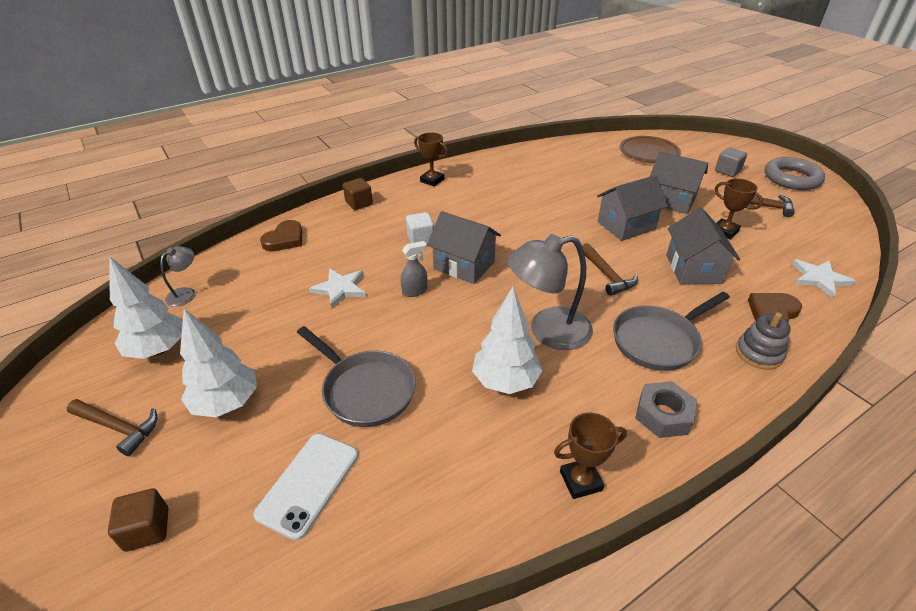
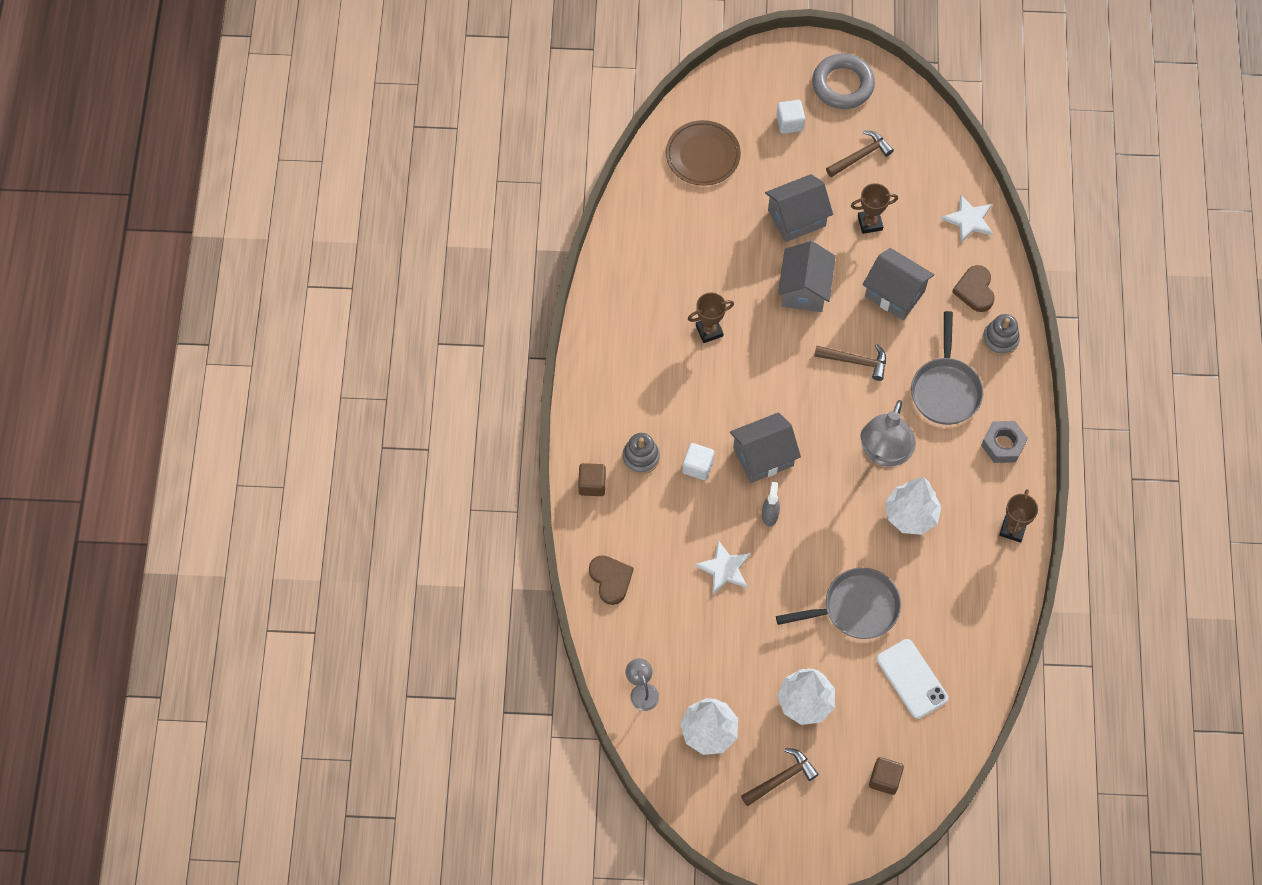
camera: 55 degrees left, 25 degrees up
(401, 213) = (641, 457): none -> grey stacking toy
(432, 180) = (598, 393): brown trophy -> brown trophy (709, 331)
(727, 171) = (789, 123): grey cube -> white cube

